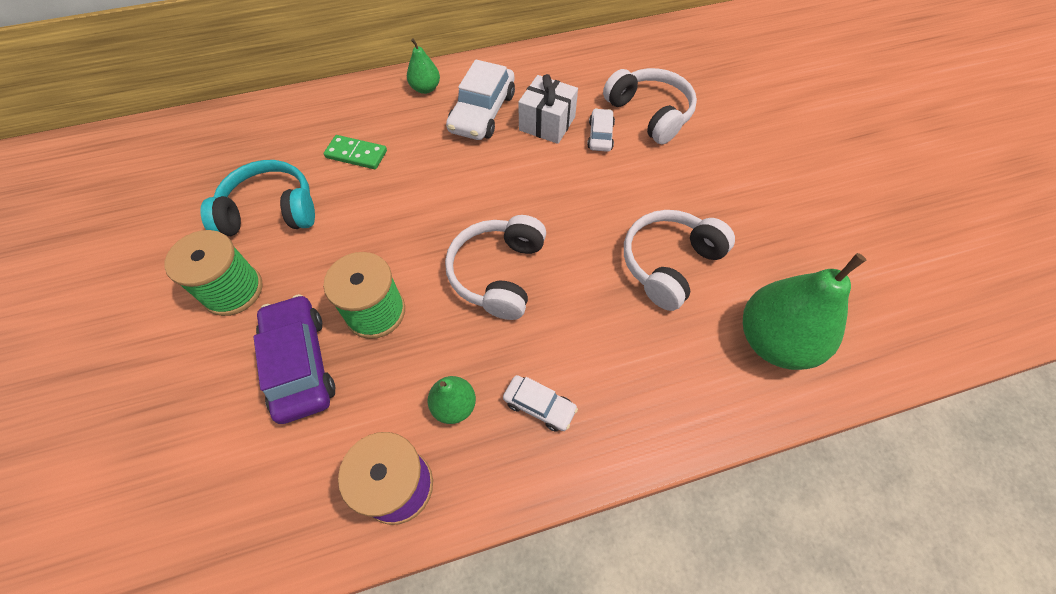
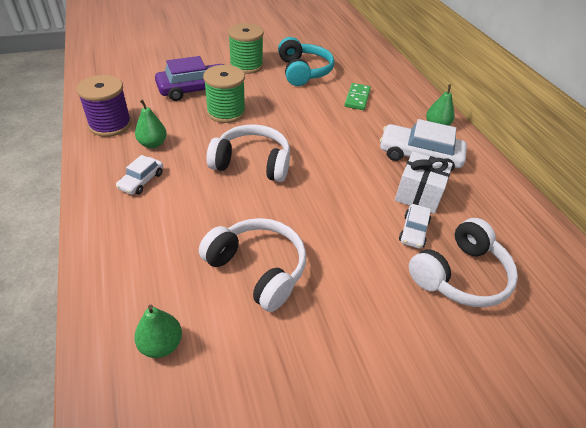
camera: 85 degrees right, 15 degrees down
(600, 136) = (413, 231): white car -> white car turned 105 degrees clockwise
(774, 341) = (161, 344): green pear -> green pear, size x0.50

